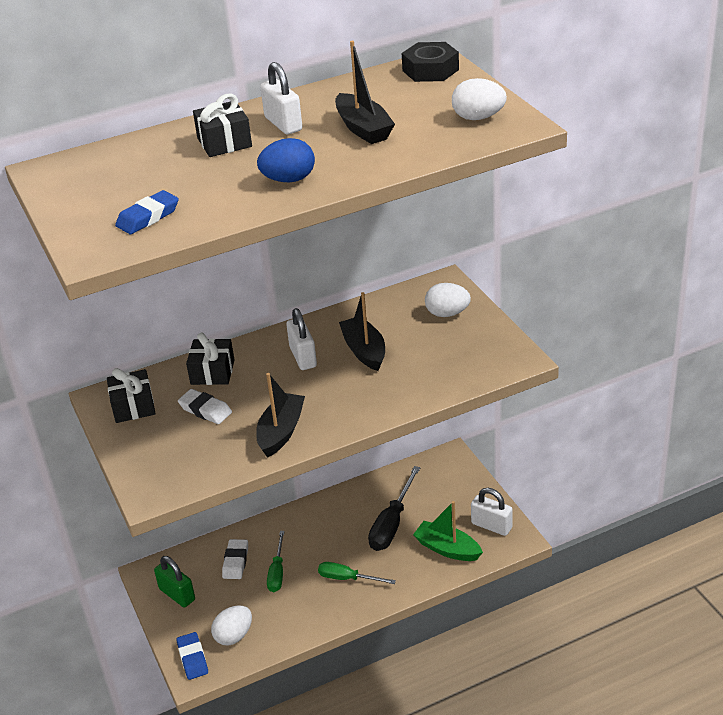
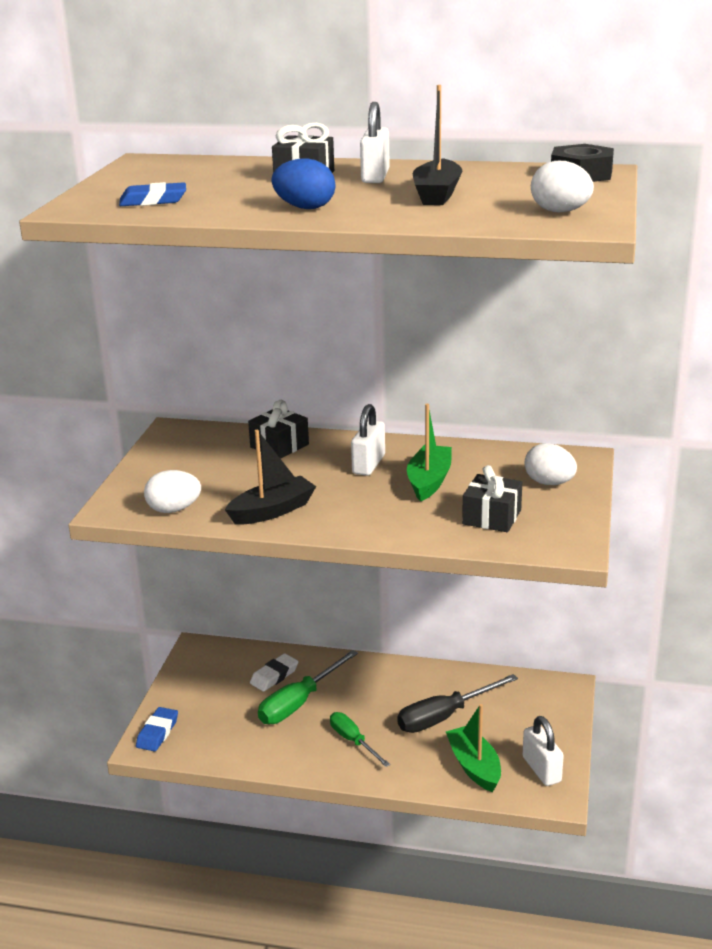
camera: 35 degrees right, 10 degrees down
(133, 406) = (186, 445): black gift -> black gift (491, 517)
(177, 594) = (201, 676): green padlock -> none
(205, 410) = (235, 470): white eraser -> none
(234, 636) = (208, 734): white egg -> white egg (174, 509)
(277, 572) = (299, 703): green screwdriver -> green screwdriver, size x1.55
(364, 351) = (429, 481): black boat -> green boat

